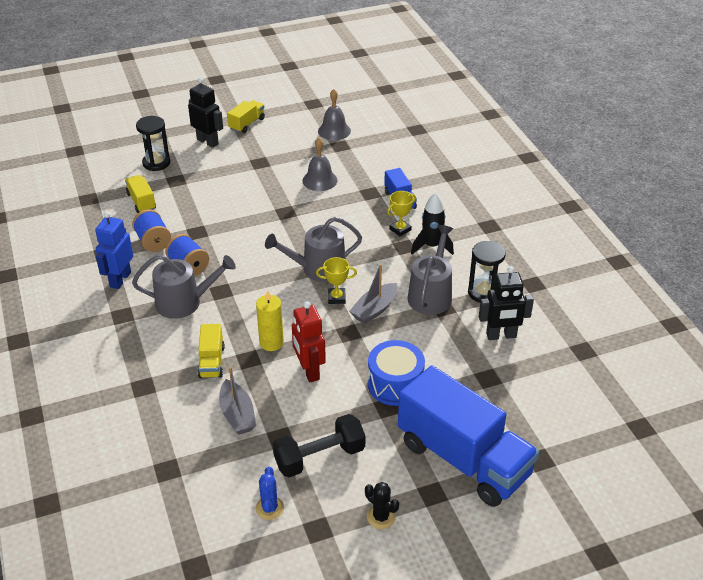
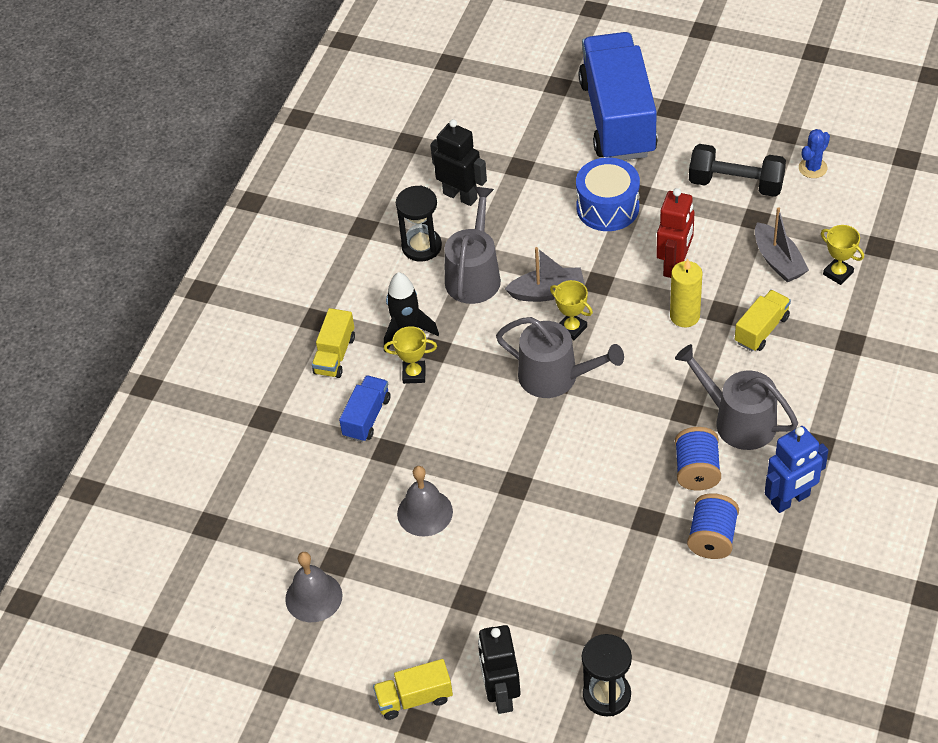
camera: 135 degrees left, 10 degrees up
(141, 202) = (680, 623): yellow truck -> yellow truck (335, 355)
(185, 430) = (838, 273): none -> yellow trophy
(237, 415) = (778, 261): grey boat -> grey boat turned 135 degrees clockwise
(381, 517) = (728, 115): black cactus -> none
(431, 294) = (474, 275): grey watering can -> grey watering can turned 135 degrees clockwise

